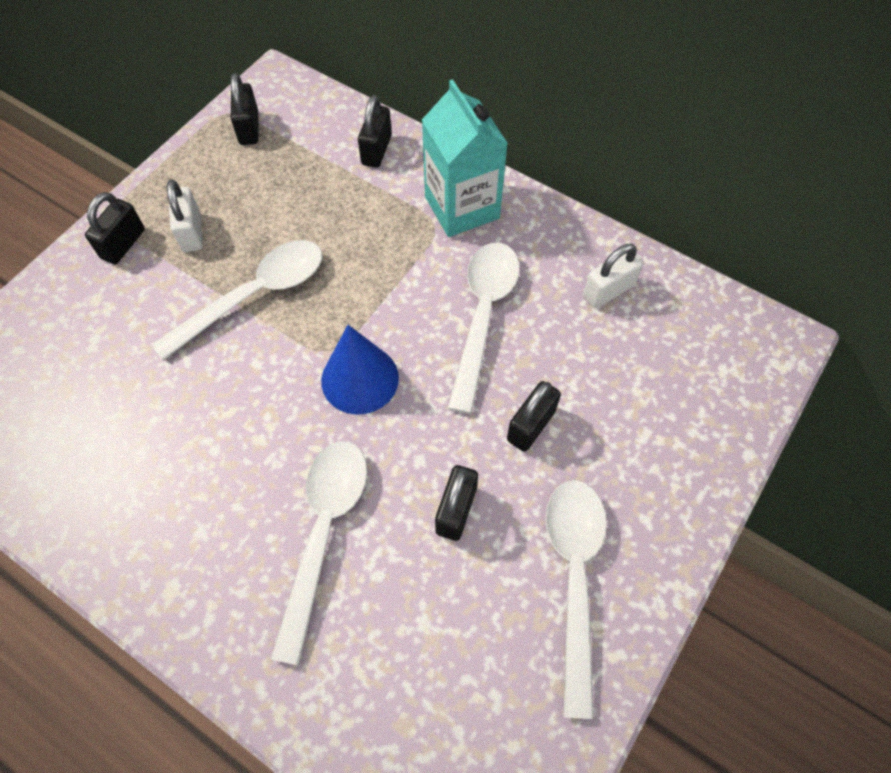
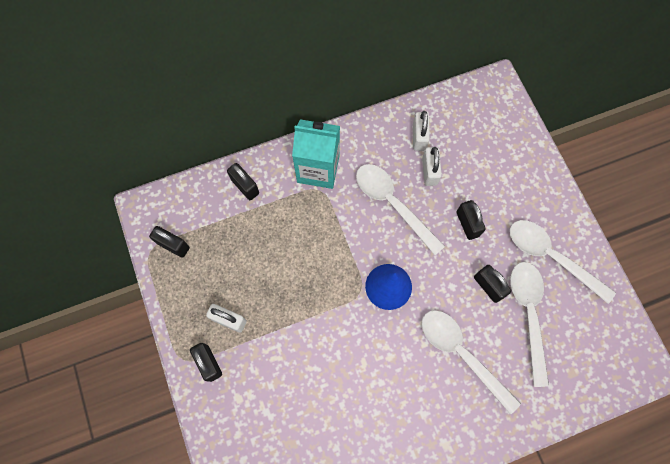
camera: 55 degrees left, 10 degrees up
(255, 295) = (299, 309): white spoon -> white spoon (528, 314)
(569, 332) = (429, 171): none -> white padlock

